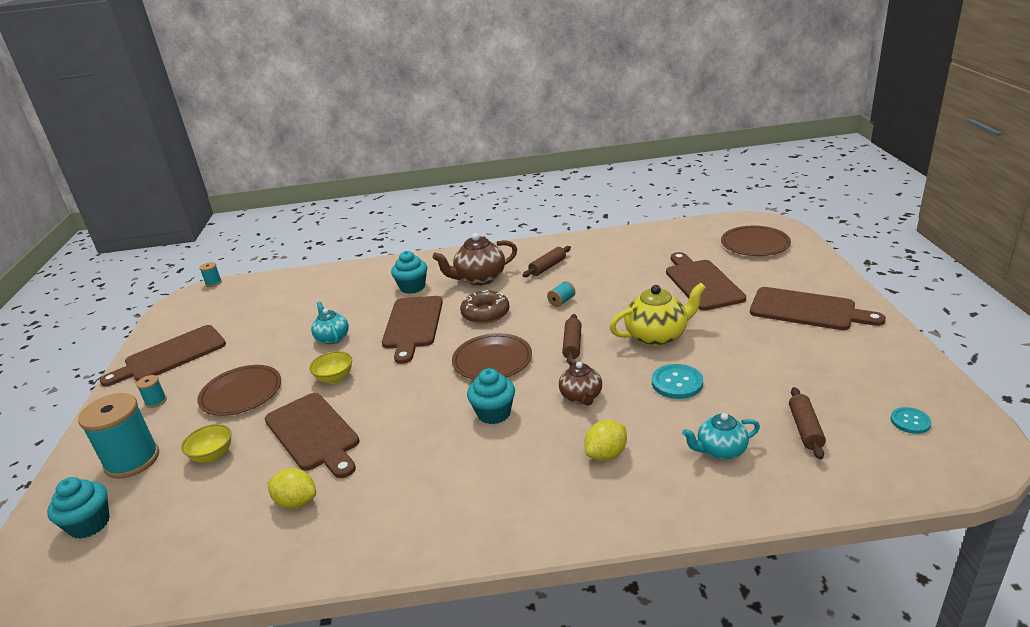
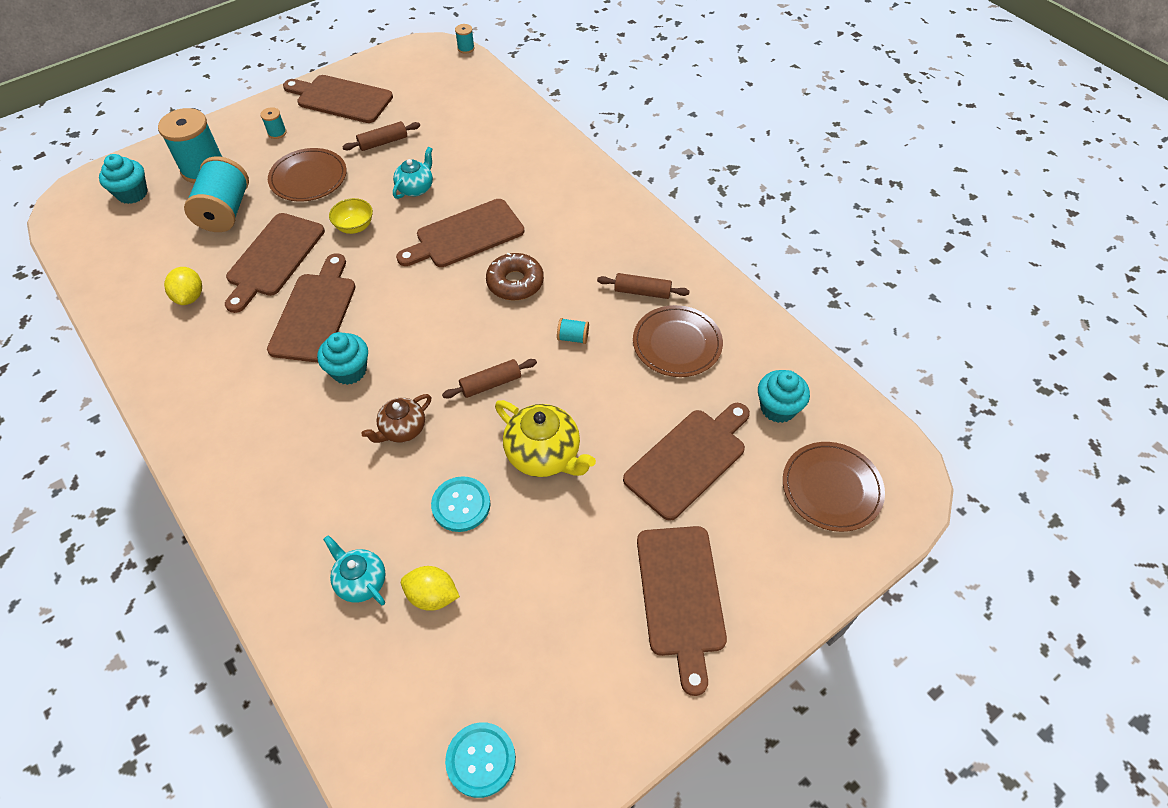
camera: 55 degrees right, 25 degrees up
(213, 455) = (225, 212): yellow bowl -> turquoise spool
(408, 421) = (315, 313): none -> brown cutting board
(412, 287) = (536, 197): turquoise cupcake -> turquoise cupcake (778, 408)
(479, 278) = (583, 243): brown teapot -> none
(492, 360) = (433, 329): brown plate -> brown plate (677, 343)
(606, 454) = (321, 486): yellow lemon -> yellow lemon (432, 596)
(805, 429) = (426, 652): brown rolling pin -> brown rolling pin (383, 142)
(910, 421) = (481, 760): turquoise button -> turquoise button, size x1.57

